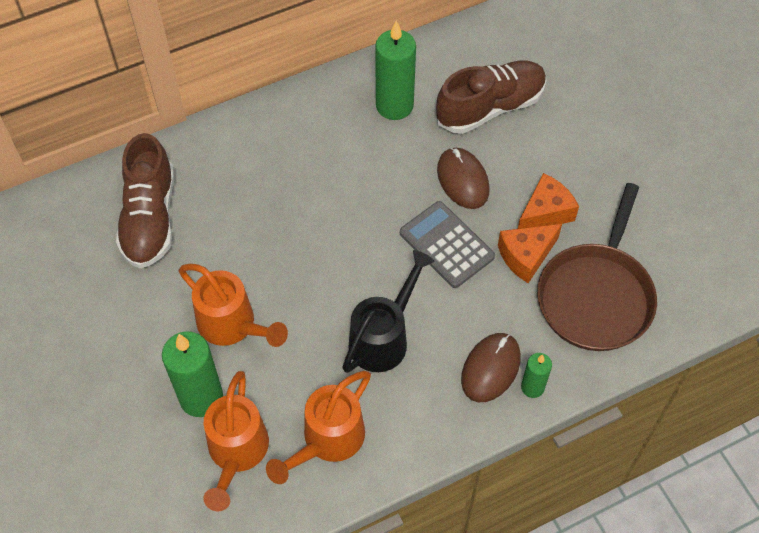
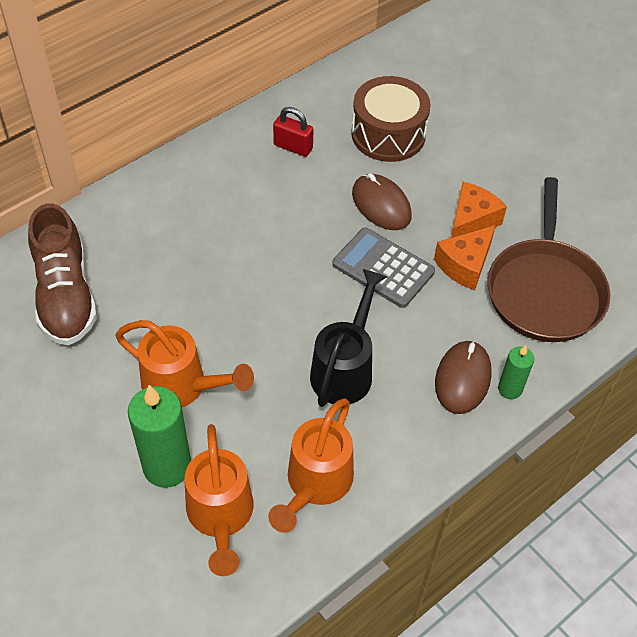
camera: 15 degrees left, 5 degrees down
(394, 105) = (293, 147): green candle -> red padlock
(490, 107) = (388, 134): brown shoe -> brown drum

